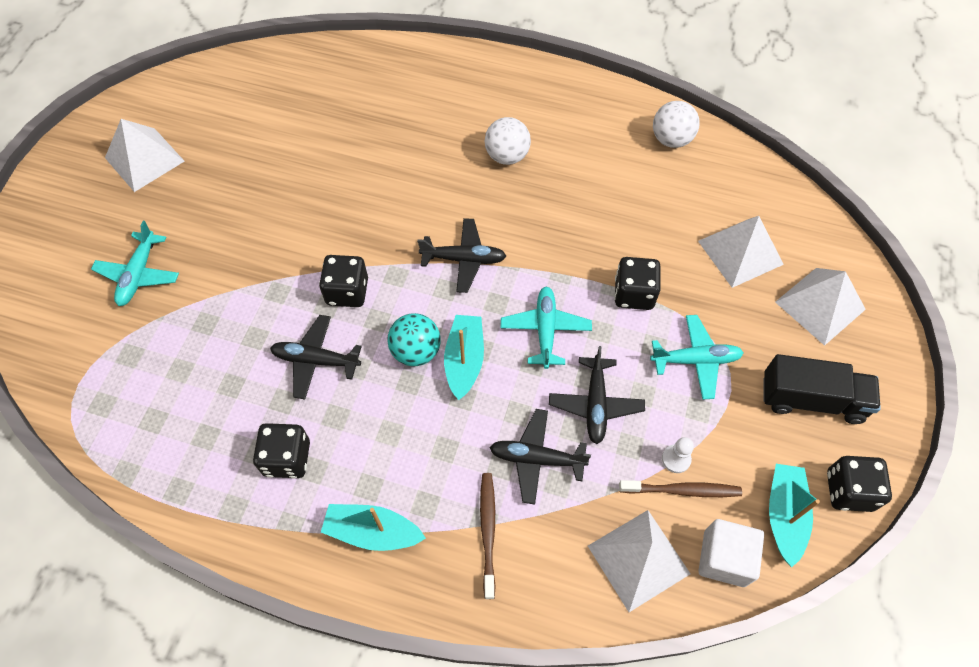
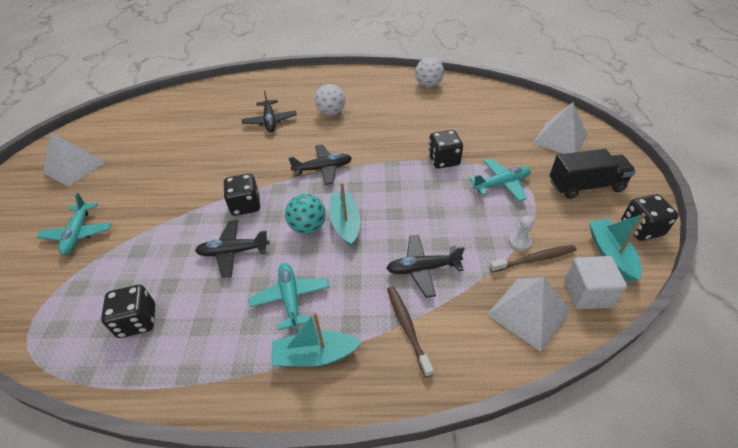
camera: 15 degrees left, 15 degrees down
(287, 458) = (227, 323): black dice -> black dice (137, 321)
(545, 330) = (395, 193): turquoise plane -> turquoise plane (291, 298)
(595, 404) = (448, 225): black plane -> black plane (270, 121)
(740, 252) = (497, 125): white pyramid -> none

